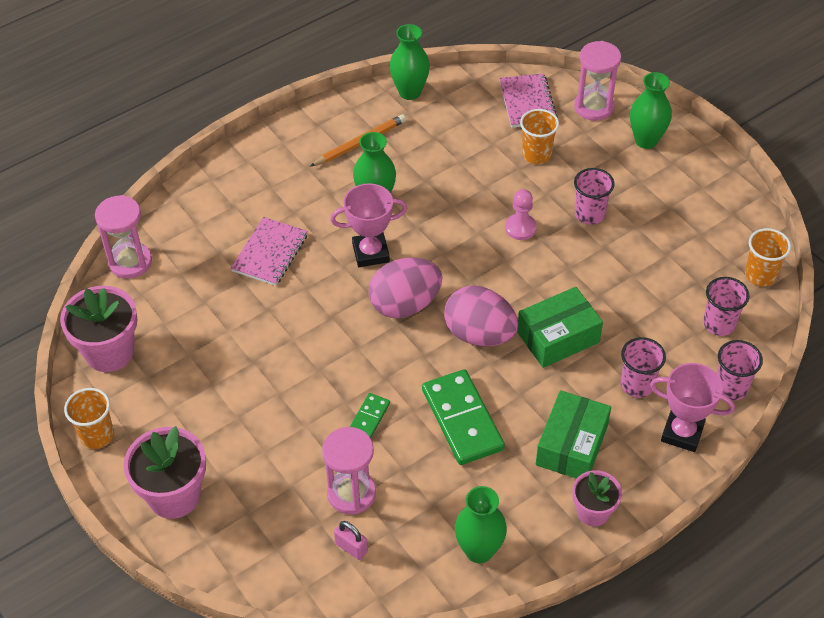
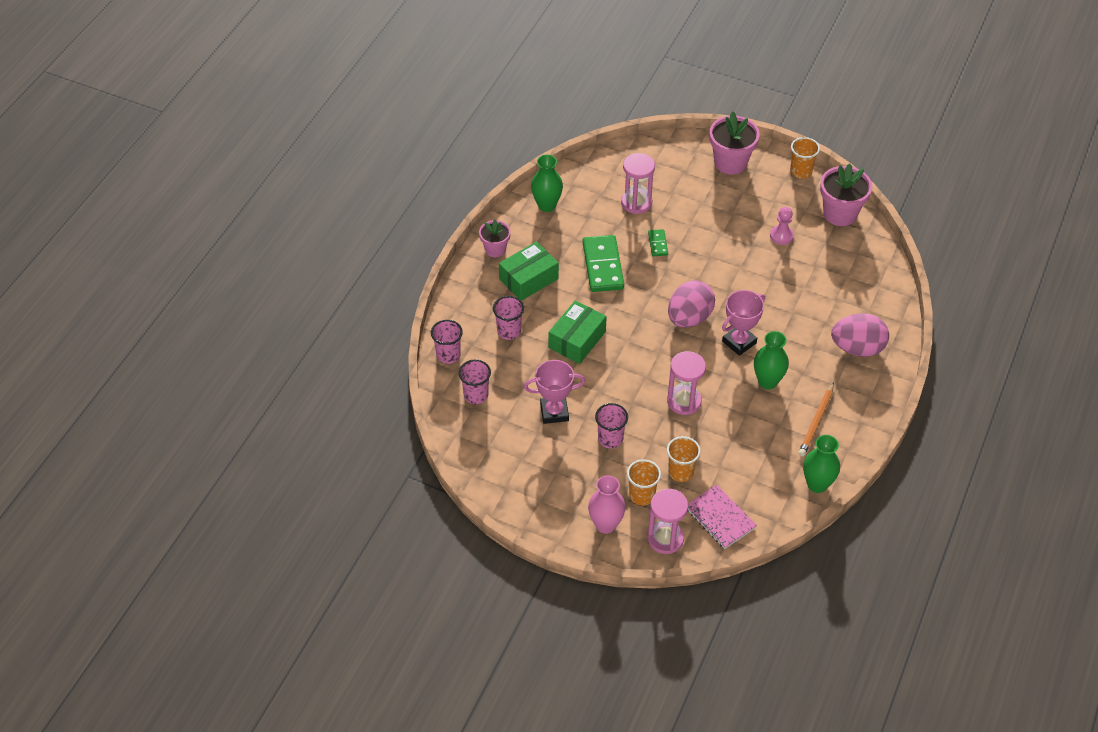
camera: 150 degrees right, 0 degrees up
(130, 262) = (884, 268): pink hourglass -> pink hourglass (684, 401)
(270, 253) = (803, 313): pink notebook -> none
(351, 547) = (616, 179): pink padlock -> none
(462, 419) = (602, 266): green domino -> green domino turned 45 degrees clockwise
(479, 334) = (628, 320): pink egg -> pink egg (857, 348)
(520, 228) = (652, 406): pink pawn -> pink pawn (781, 236)
(572, 445) = (528, 279): green box -> green box turned 60 degrees clockwise
(646, 140) = (605, 525): green vase -> pink vase
(682, 433) = (466, 314): pink trophy -> pink trophy (554, 412)
(760, 275) = (463, 444): orange cup -> orange cup (642, 495)

